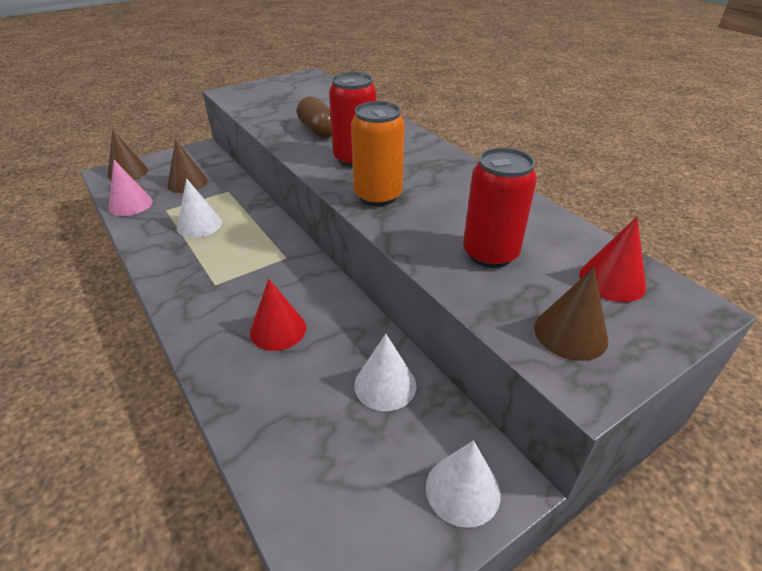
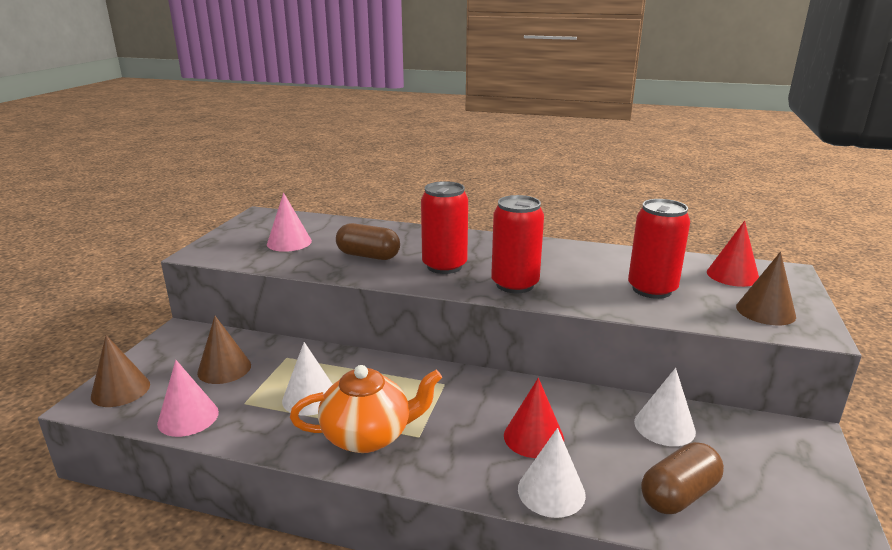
camera: 40 degrees left, 15 degrees down
(190, 267) = (368, 436): none -> orange teapot
(288, 102) = (289, 242): none -> pink cone
(302, 441) = (679, 494): none -> brown capsule
(378, 196) = (515, 284): orange can -> red can
(463, 490) = (797, 454): white cone -> white cone (551, 491)

